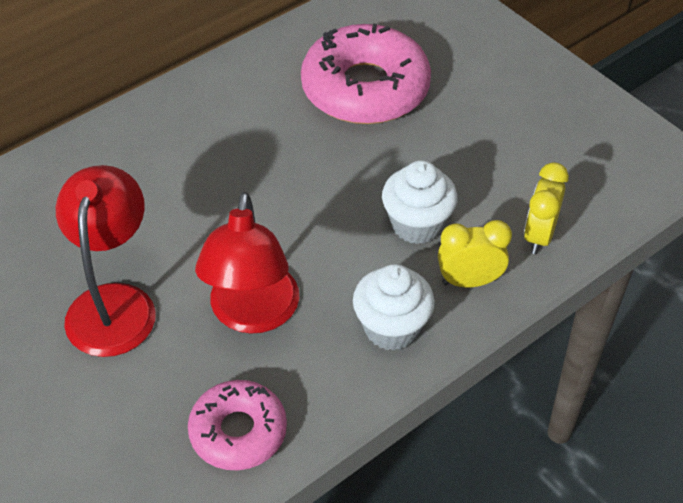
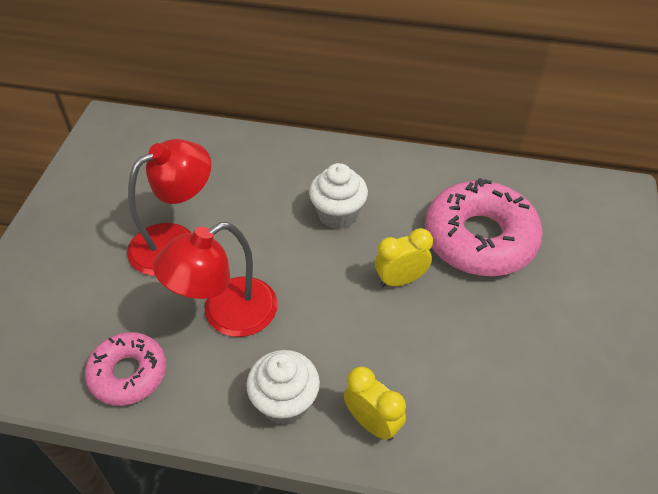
camera: 50 degrees right, 0 degrees up
(417, 225) = (391, 353): white cupcake -> white cupcake (338, 214)
(539, 236) = (462, 441): yellow clock -> yellow clock (400, 280)

